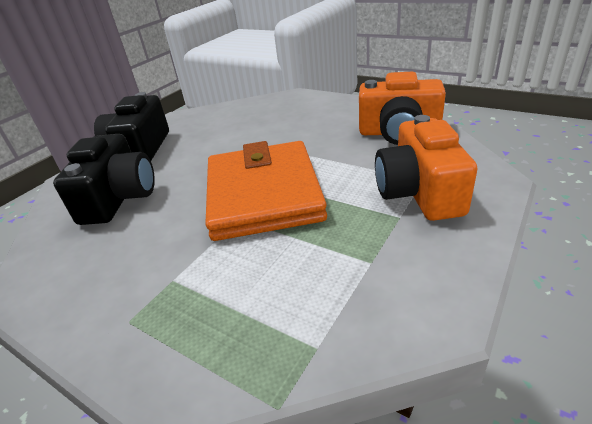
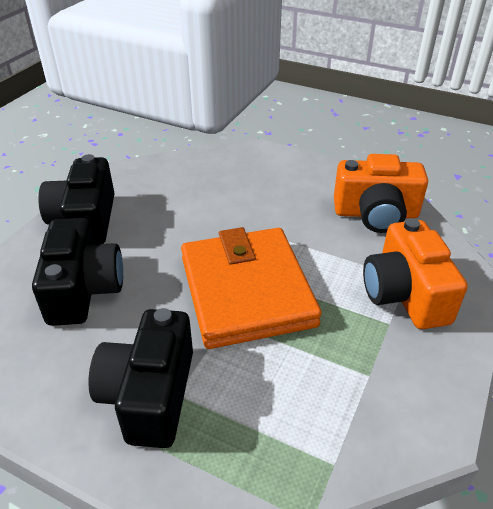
camera: 10 degrees left, 5 degrees up
(146, 280) = (150, 394): none -> black camera

